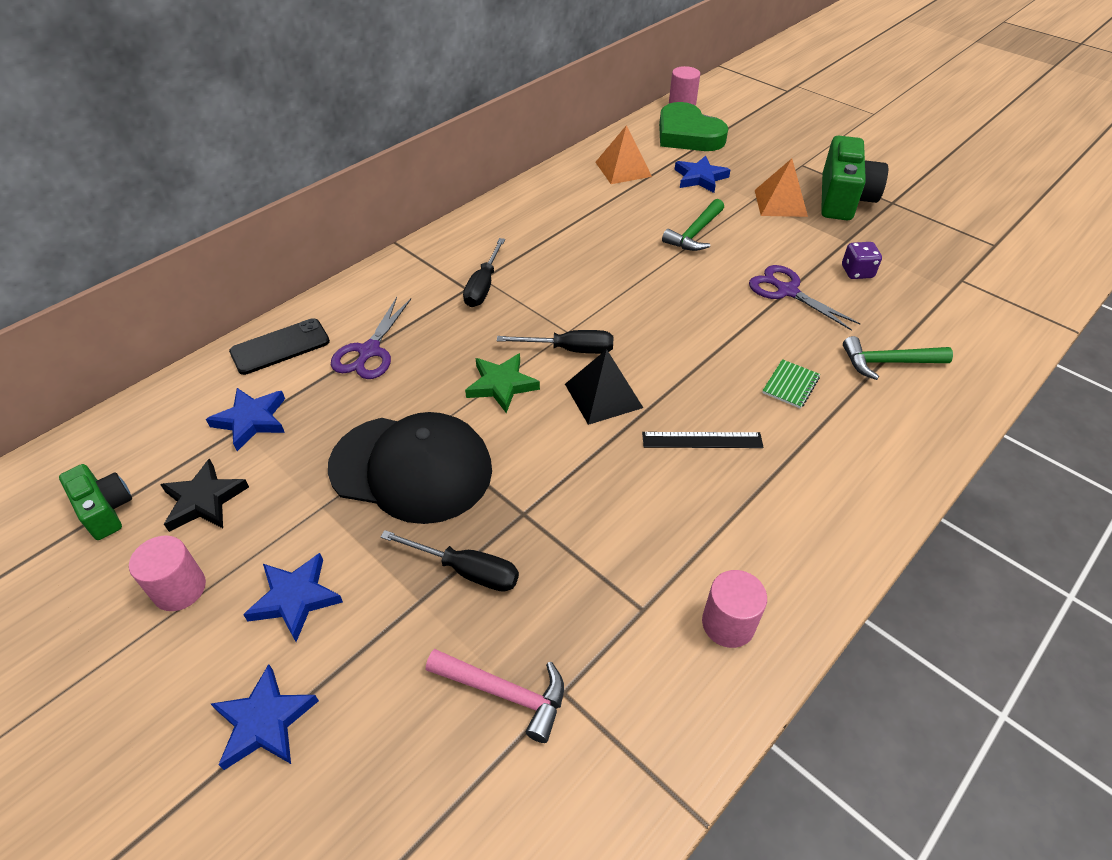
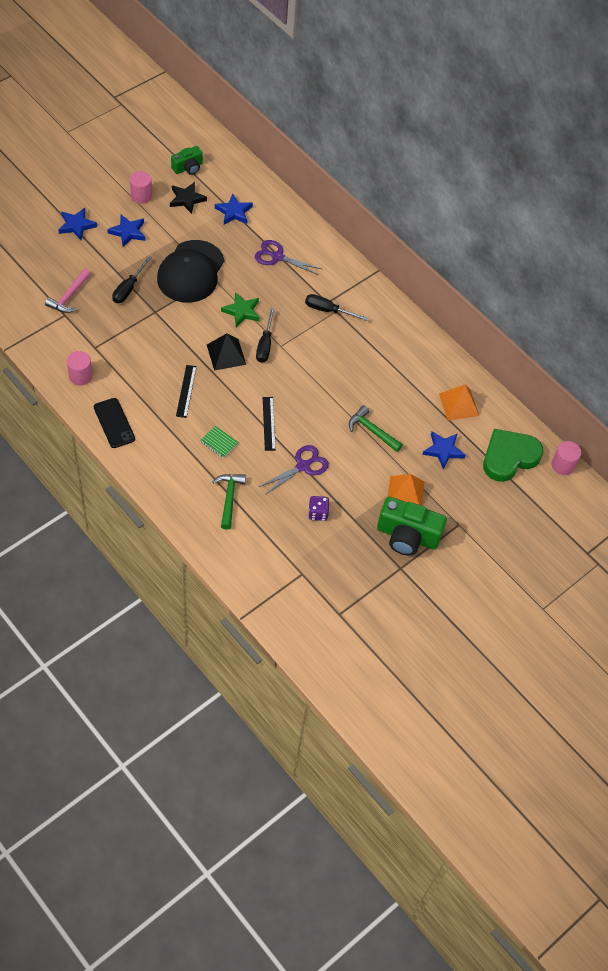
camera: 90 degrees right, 10 degrees up
(280, 347) = (287, 220): black phone -> black phone (114, 423)
(726, 332) = (269, 423): none -> black ruler

